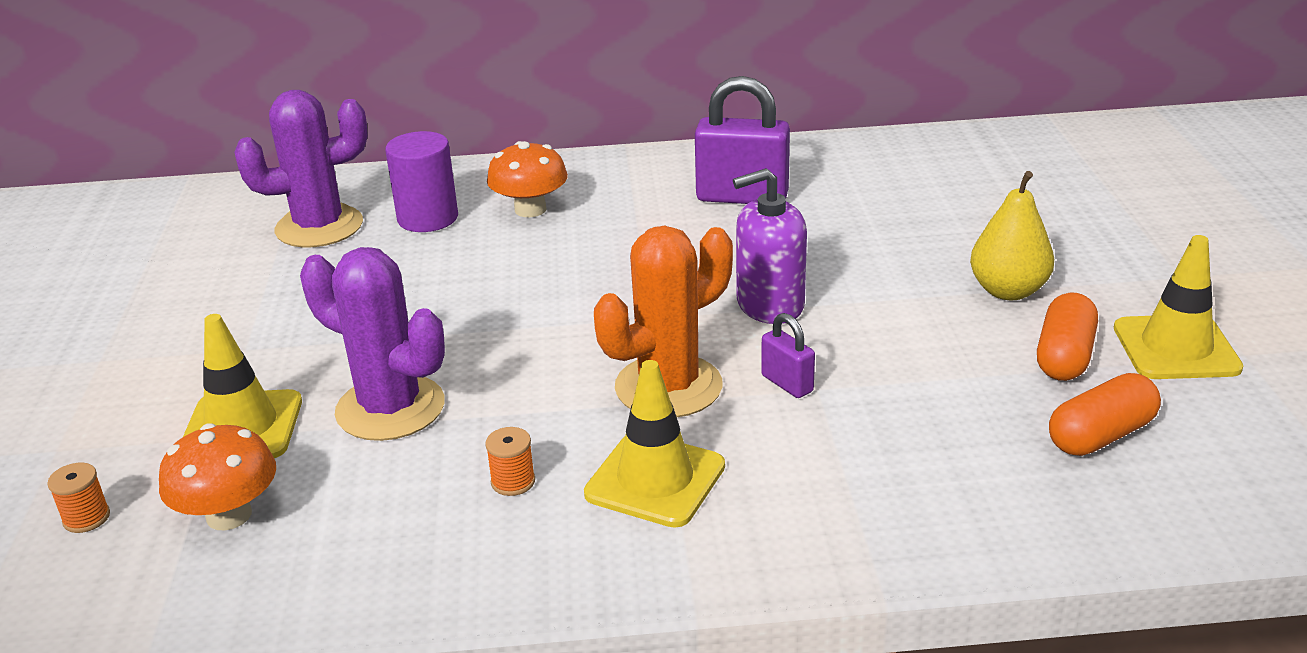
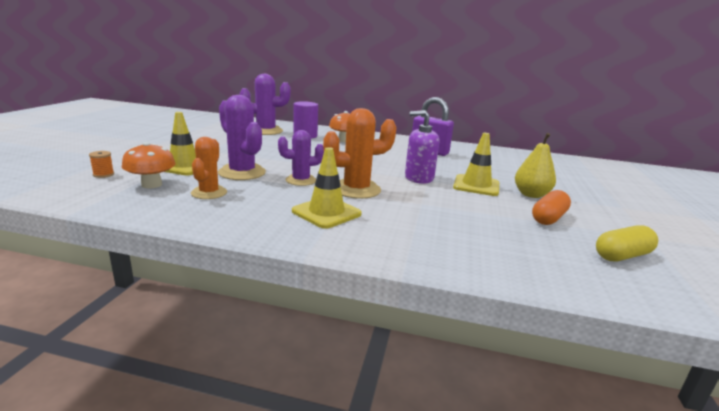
camera: 15 degrees right, 10 degrees down
(375, 499) = (209, 193): none -> orange cactus
(513, 482) = (267, 200): orange spool -> none
(535, 393) = (301, 180): none -> purple cactus
(787, 383) = (409, 199): purple padlock -> none
(1100, 435) = (554, 246): orange capsule -> none
(1176, 348) = (610, 227): yellow traffic cone -> yellow traffic cone (476, 185)
(1214, 422) = (622, 256): none -> yellow capsule

